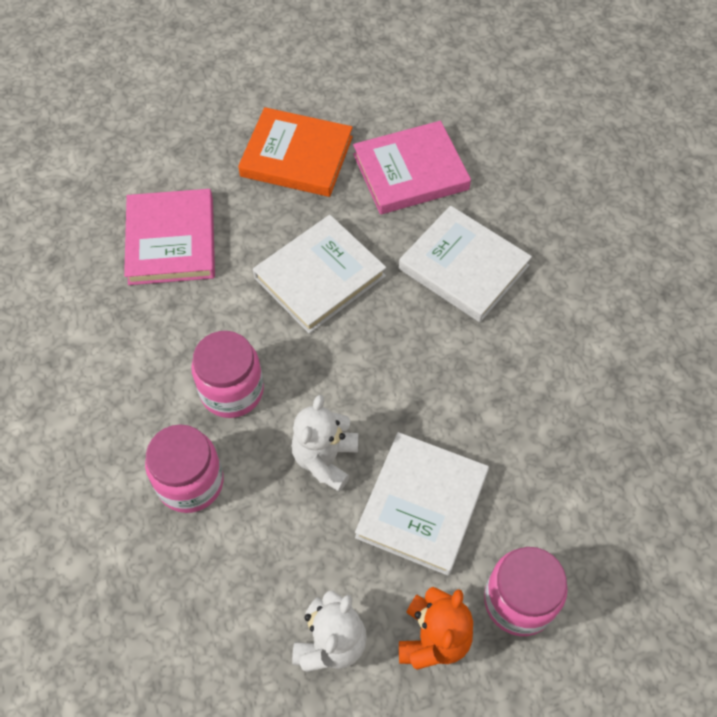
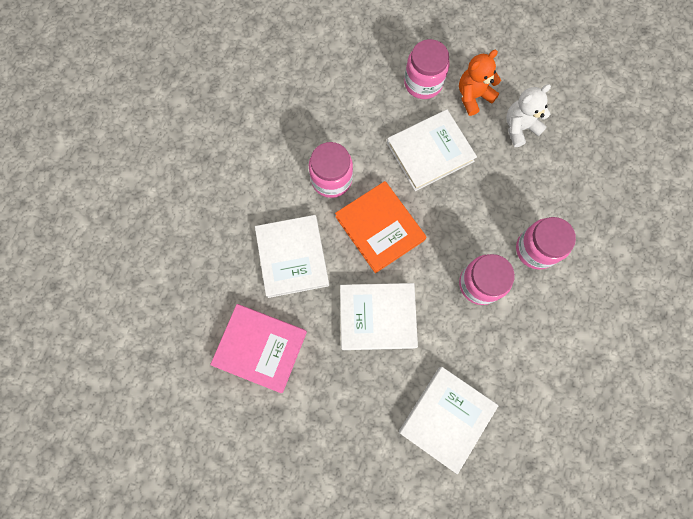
camera: 140 degrees left, 15 degrees up
(171, 240) = (446, 418): pink book -> white book
(296, 156) = (319, 421): orange book -> orange book (379, 228)
(325, 459) = (458, 209): white teddy bear -> none
(506, 377) = (331, 179): none -> pink jar

